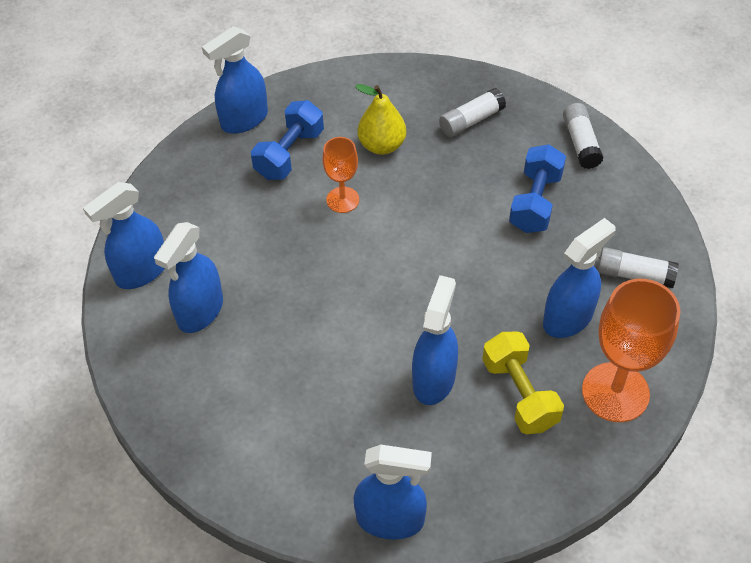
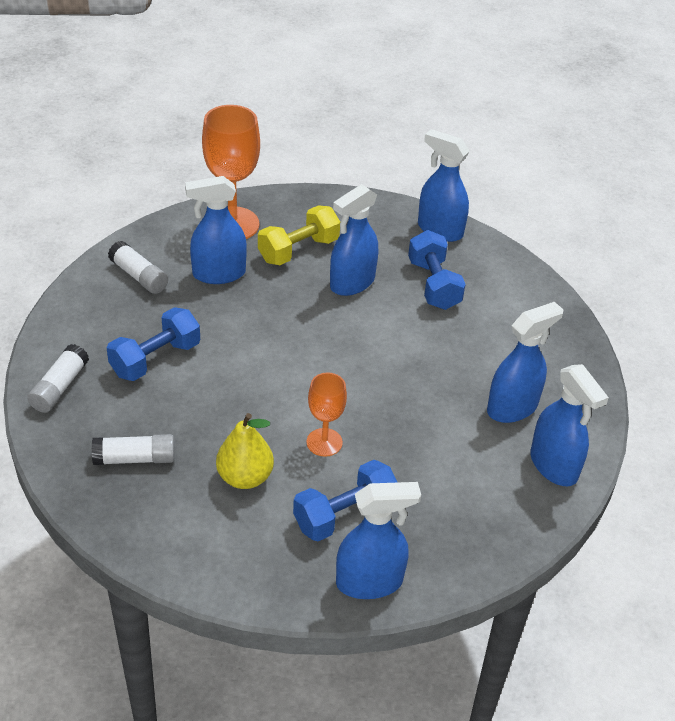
camera: 155 degrees left, 10 degrees down
(141, 271) = (554, 466): blue spray bottle -> blue spray bottle turned 75 degrees clockwise
(349, 424) = (433, 285): none -> blue dumbbell
(519, 394) = (298, 250): yellow dumbbell -> yellow dumbbell turned 45 degrees clockwise

